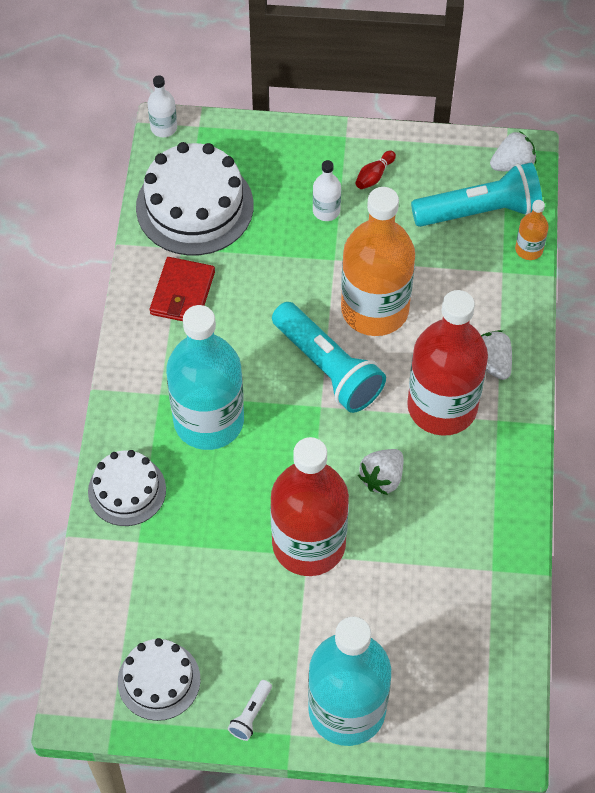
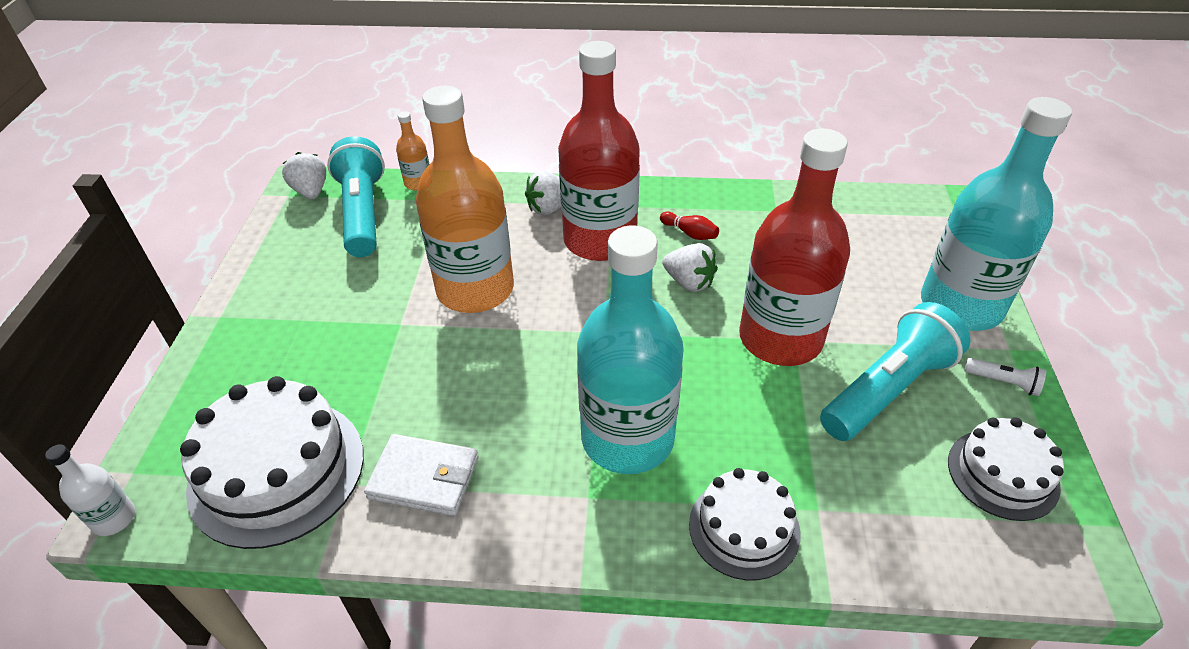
camera: 90 degrees left, 15 degrees down
(182, 293) = (424, 478): red wallet -> white wallet
(326, 211) = (327, 332): white bottle -> none
(327, 368) = (551, 327): turquoise flashlight -> turquoise flashlight (887, 389)
(374, 176) = (289, 291): red bowling pin -> red bowling pin (690, 233)

